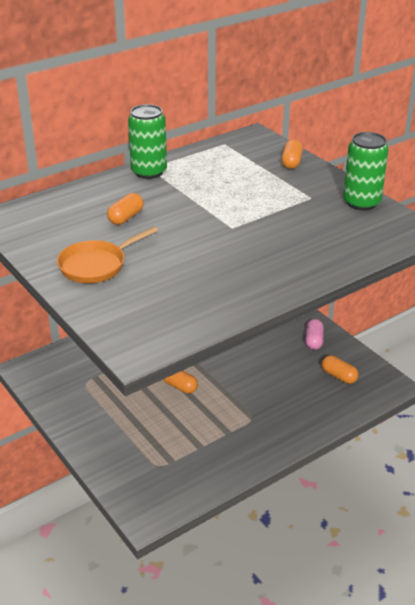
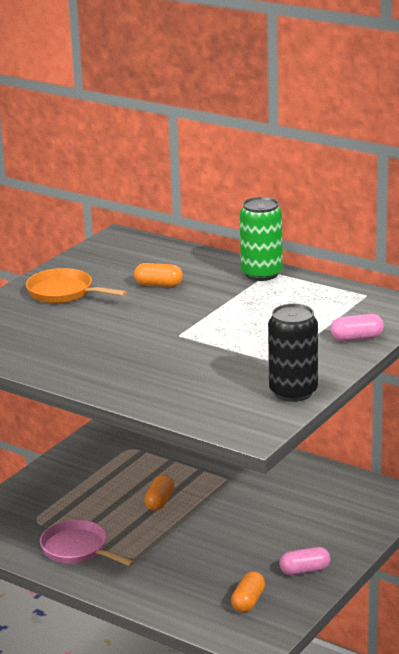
camera: 70 degrees right, 10 degrees down
(221, 449) = (78, 549): none -> pink pan
(291, 162) = (357, 338): orange capsule -> pink capsule
(361, 202) = (293, 392): green can -> black can

